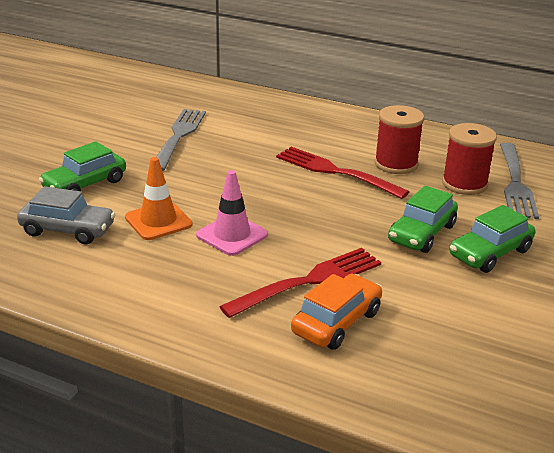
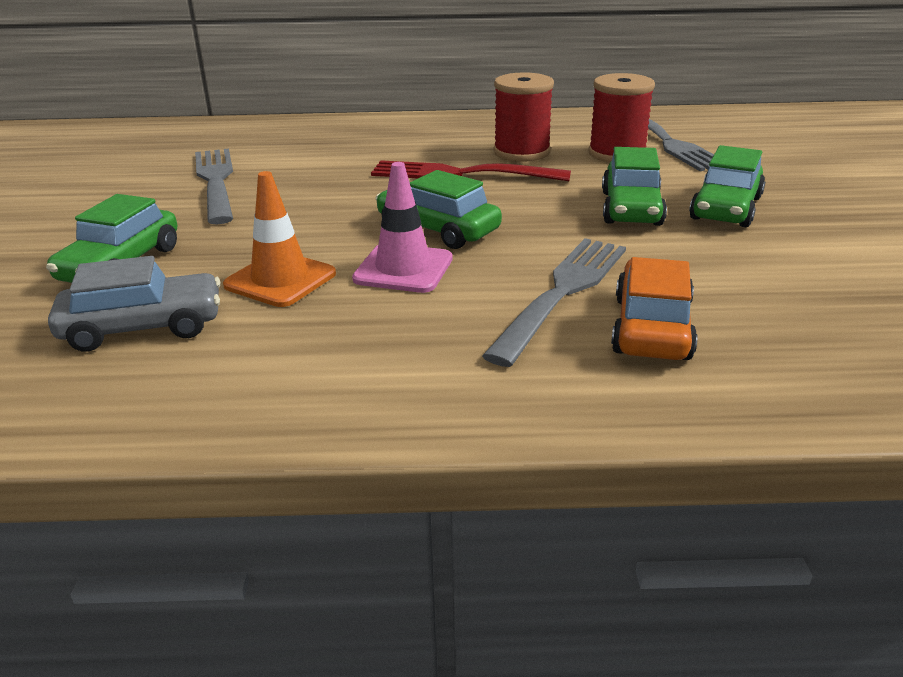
camera: 25 degrees left, 0 degrees up
(278, 212) = (437, 229): none -> green car
(308, 282) = (562, 294): red fork -> grey fork

